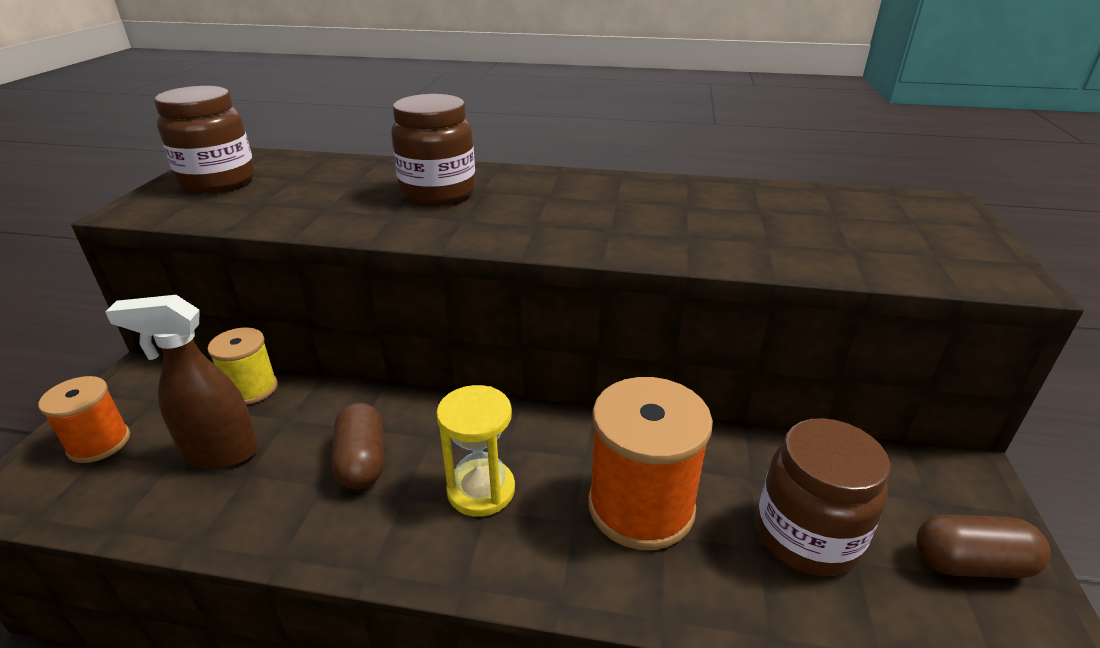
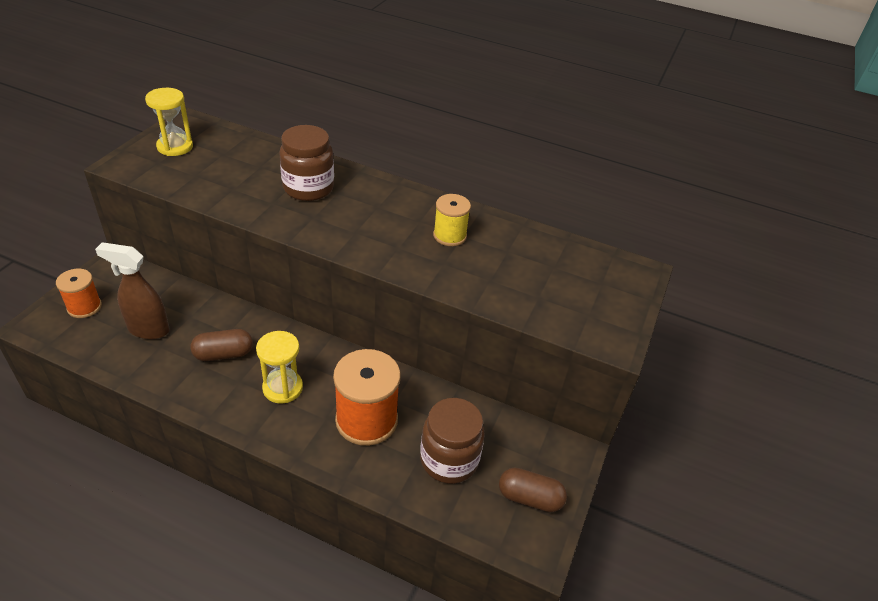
camera: 10 degrees right, 10 degrees up
(218, 181) = (175, 147): brown jar -> yellow hourglass
(251, 389) = (174, 290): yellow spool -> yellow spool (449, 236)
(362, 461) = (223, 354): brown capsule -> brown capsule turned 75 degrees clockwise

